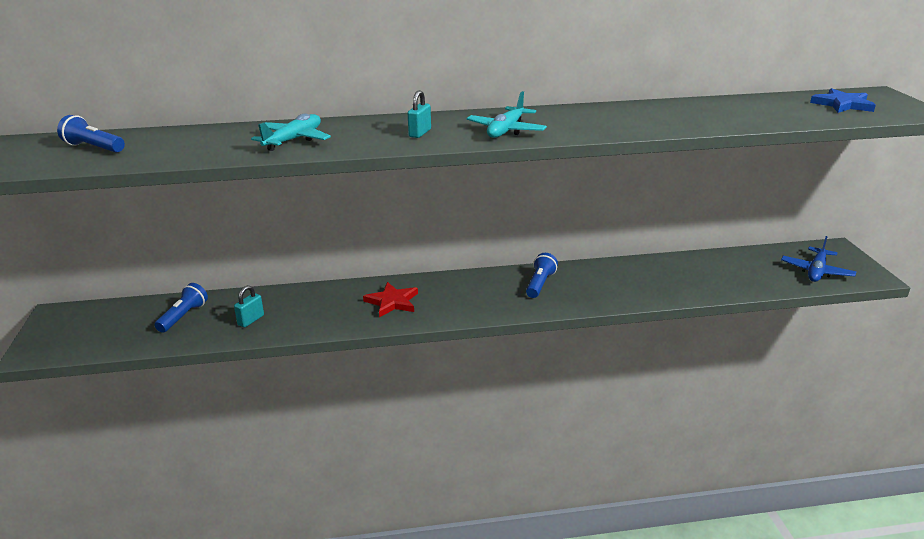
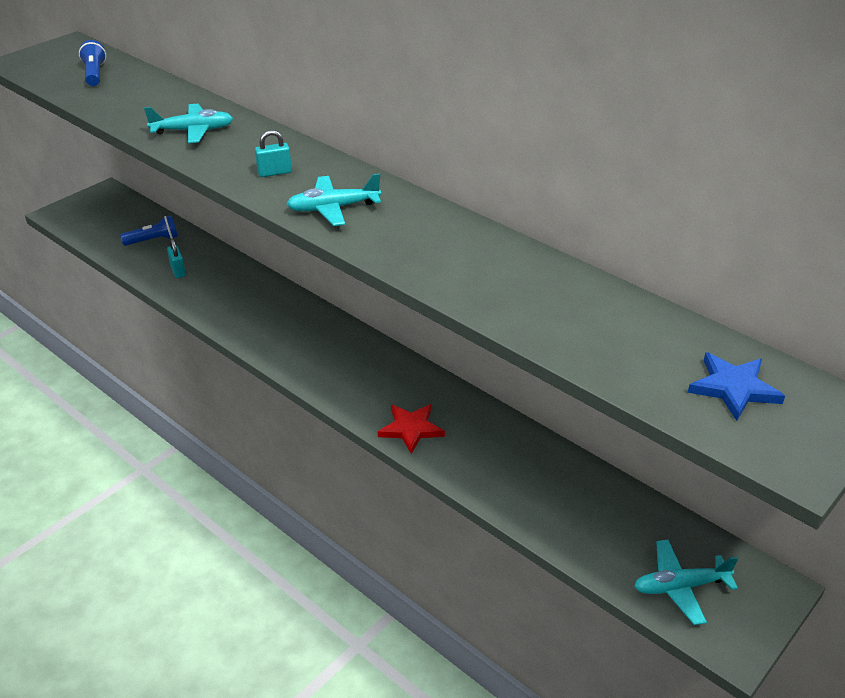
camera: 50 degrees right, 10 degrees up
(251, 320) = (178, 271): turquoise padlock -> turquoise padlock turned 75 degrees clockwise
(392, 302) = (275, 321): red star -> red star (411, 429)
(540, 284) = (399, 387): blue flashlight -> none
(816, 271) = (680, 587): blue plane -> turquoise plane

